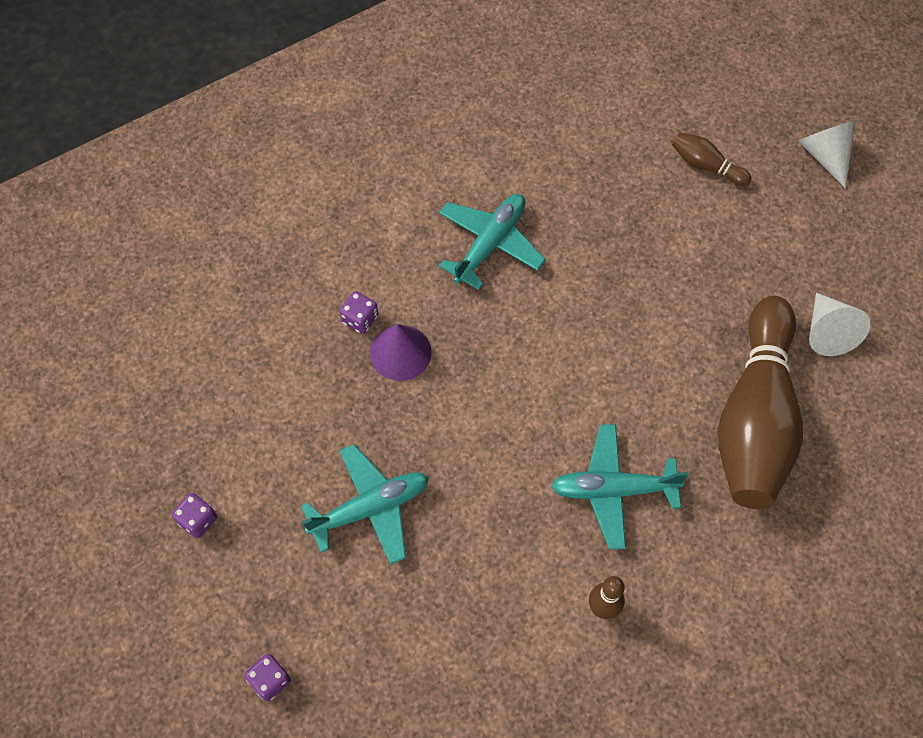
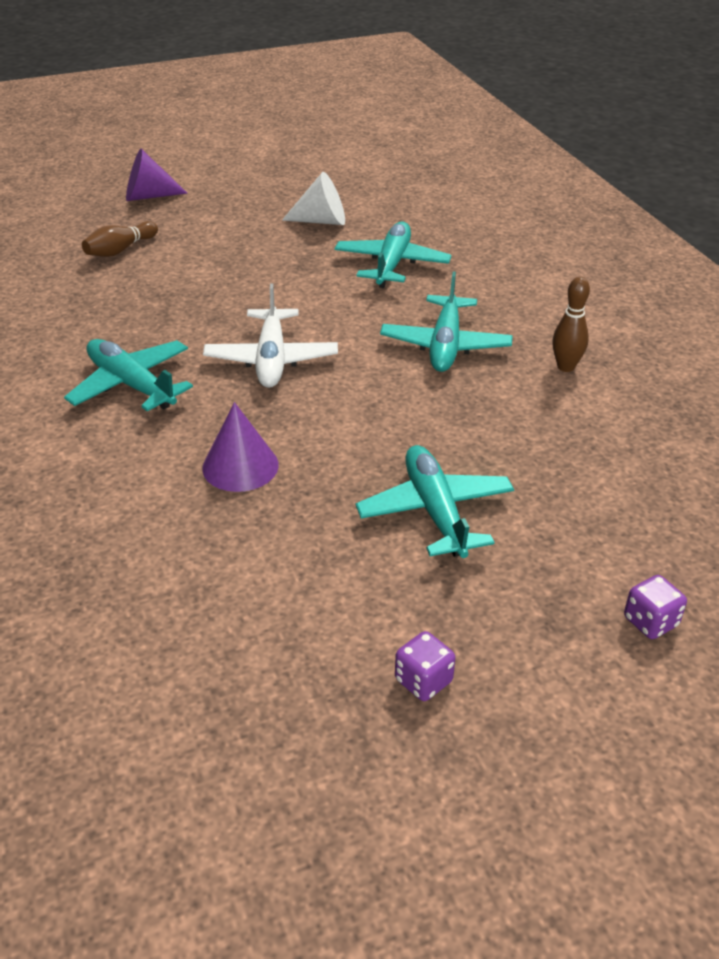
camera: 80 degrees left, 25 degrees down
(360, 319) = (180, 494): purple dice -> none
(553, 342) = (271, 359): none -> white plane
(754, 418) = (391, 264): brown bowling pin -> turquoise plane
(825, 155) = (149, 196): white cone -> purple cone

